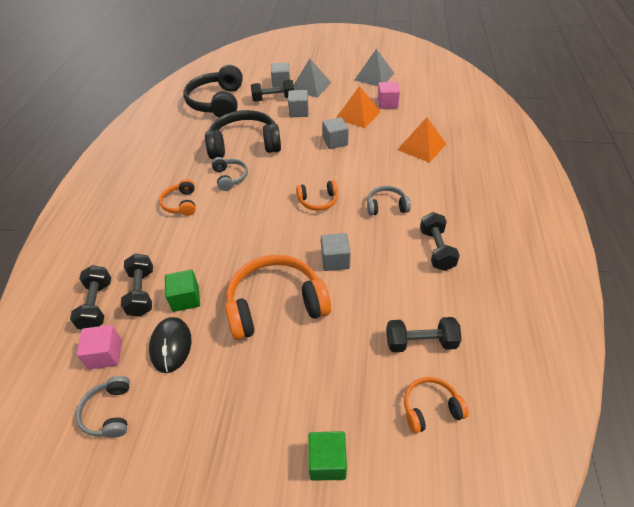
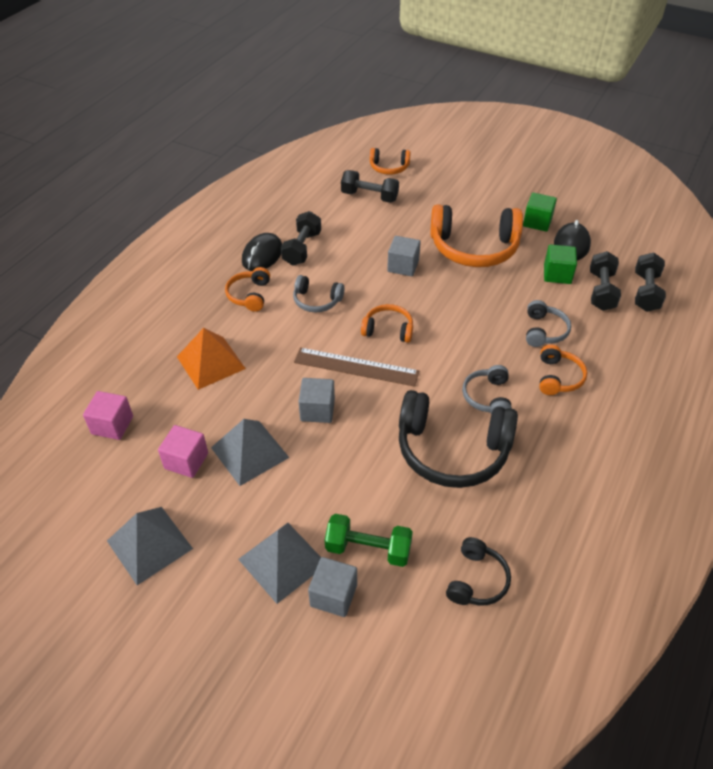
camera: 160 degrees left, 0 degrees up
(105, 354) = (629, 253): pink cube -> pink cube (112, 425)
(109, 412) = (619, 219): grey headphones -> grey headphones (544, 331)
(217, 102) = (477, 580): black headphones -> black headphones, size x0.50
(273, 99) = (368, 549): black dumbbell -> green dumbbell
(298, 112) = (339, 495): grey cube -> none
(326, 170) = (356, 367): none -> brown ruler
(327, 461) = (469, 164): green cube -> green cube (537, 222)
(358, 115) = (249, 452): orange pyramid -> grey pyramid
(440, 195) = (249, 295): none -> orange headphones
(464, 232) = (262, 255): none -> black mouse

